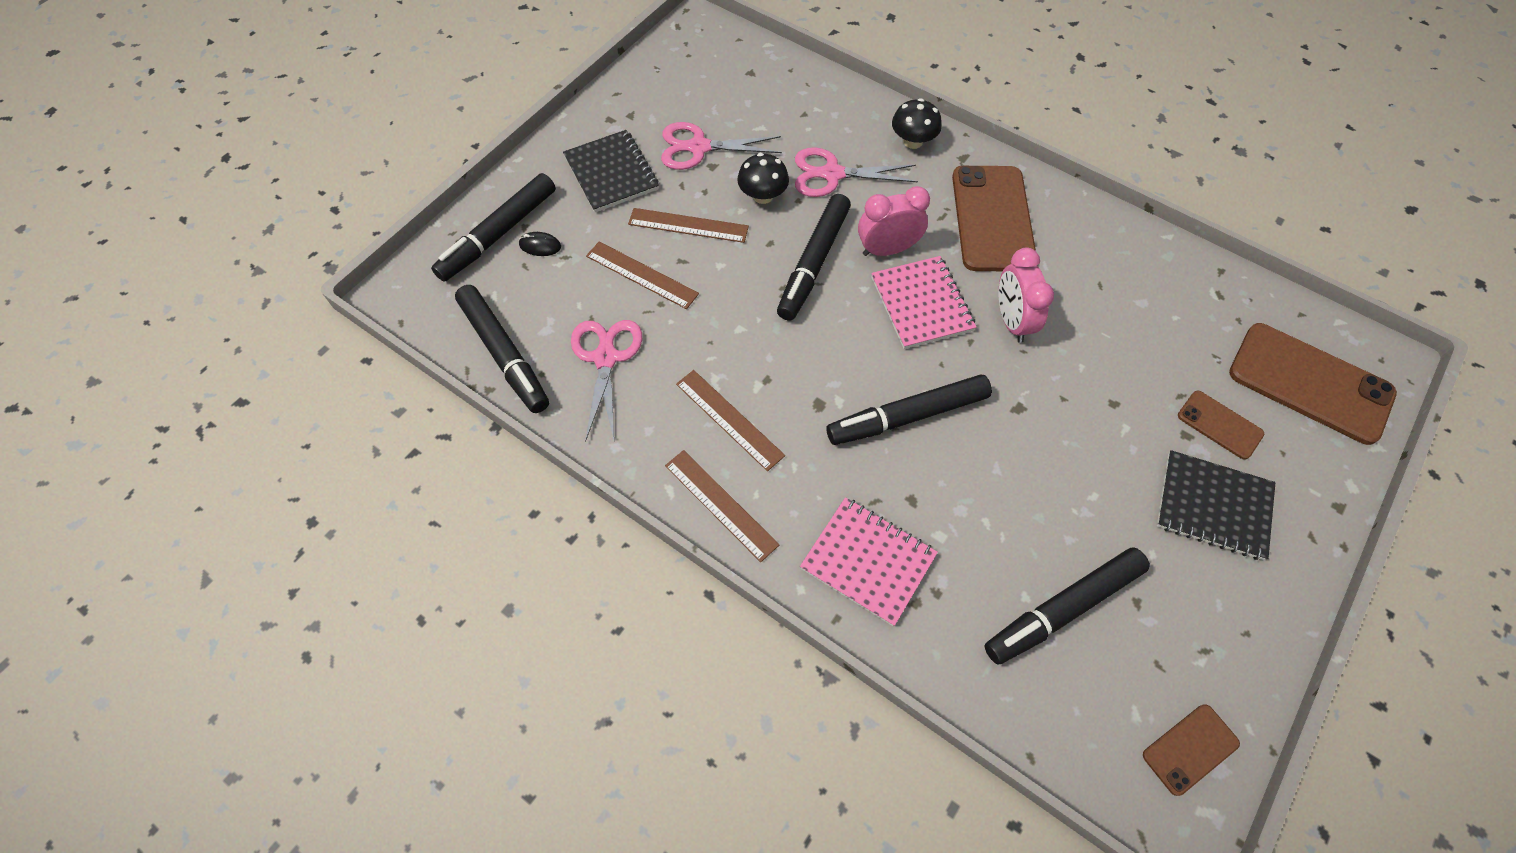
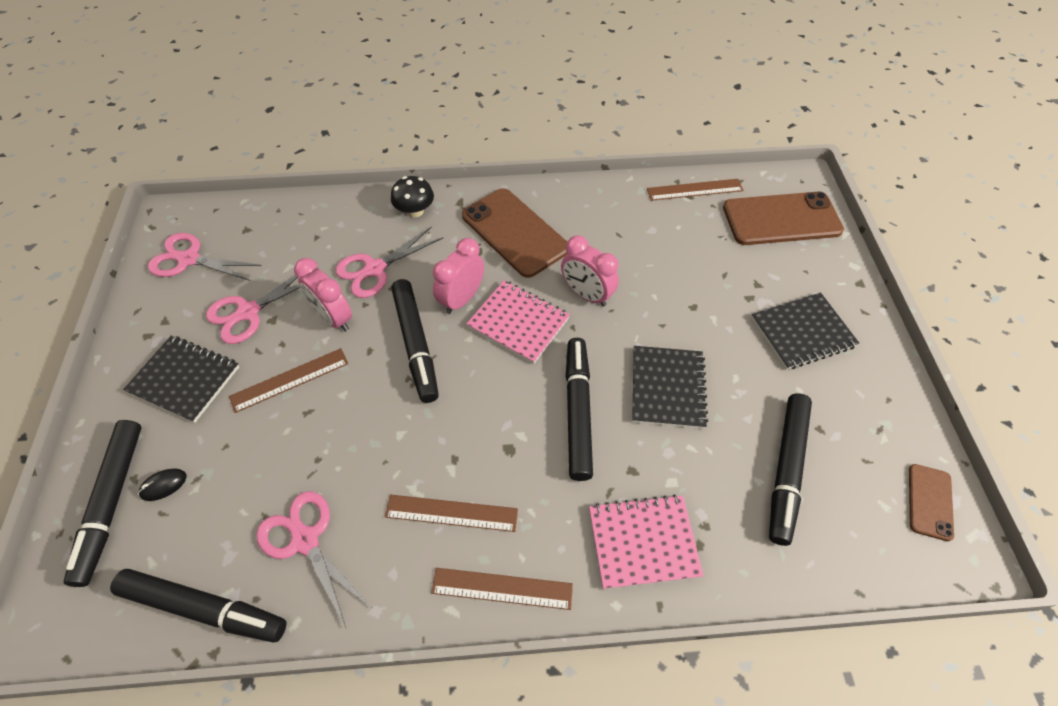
camera: 40 degrees left, 5 degrees down
(642, 275) = (281, 447): brown ruler -> brown ruler (694, 189)
(686, 72) = (189, 259): none -> pink scissors
(763, 196) = (333, 318): black mushroom -> pink clock
(907, 416) = (577, 411): black marker -> black marker turned 150 degrees clockwise
(1013, 457) = (667, 388): none -> black notebook
(1219, 425) = (760, 278): brown phone -> none

